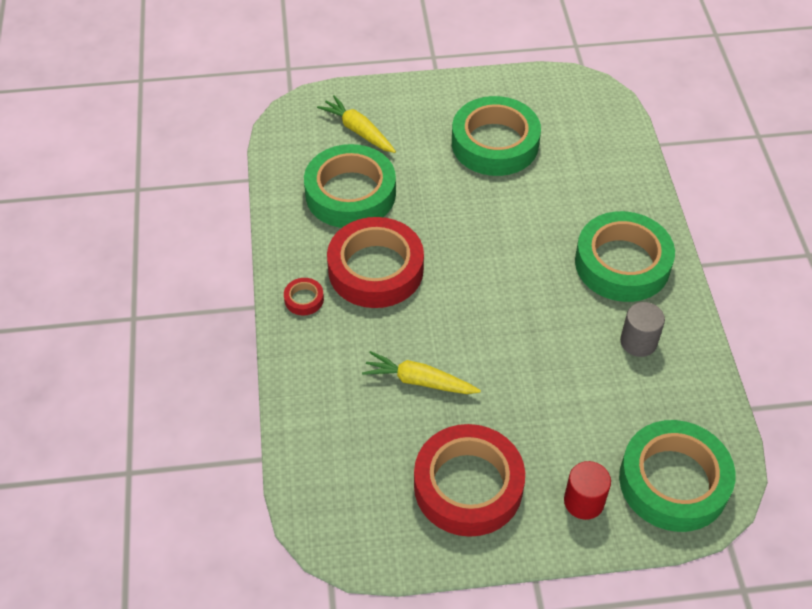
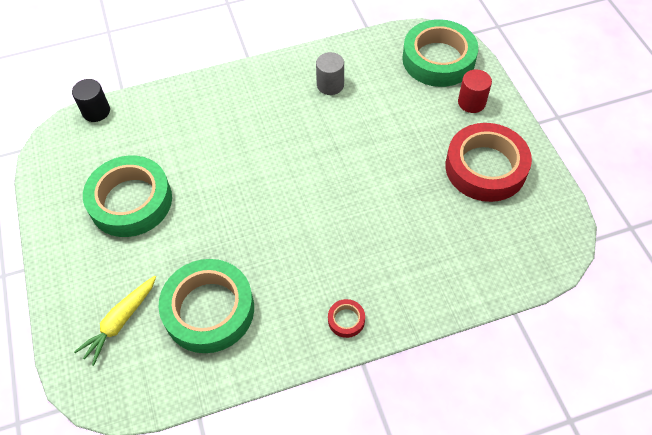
camera: 100 degrees left, 5 degrees up
(375, 269) = (299, 268): red tape -> none
(419, 381) = (406, 214): yellow carrot -> none
(622, 263) = (257, 100): green tape -> none
(625, 120) = (96, 111): none -> black cylinder

